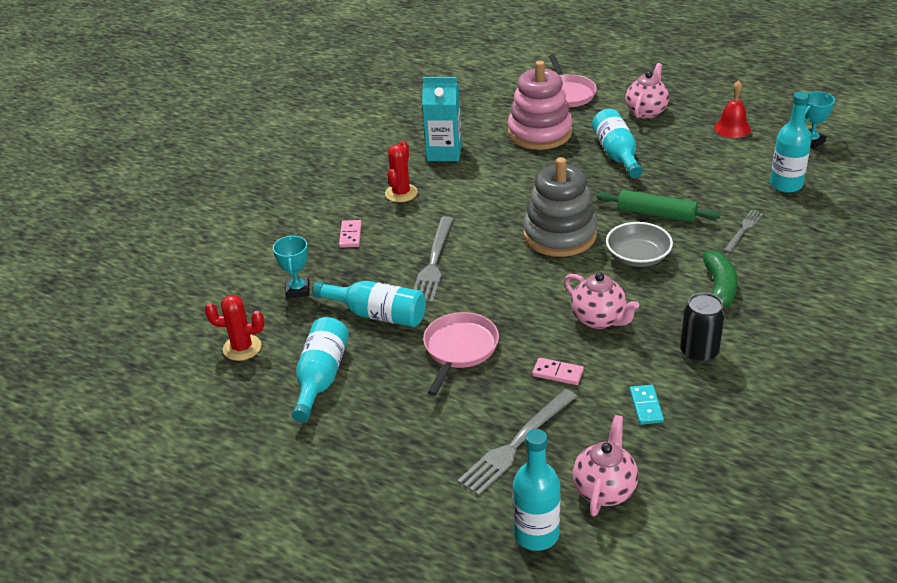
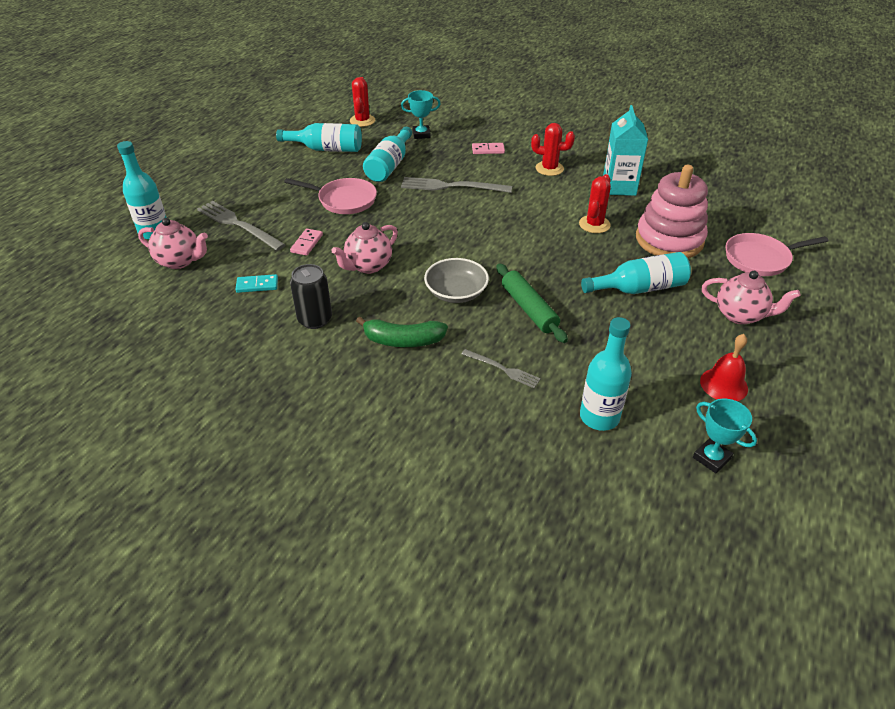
camera: 85 degrees right, 5 degrees up
(514, 171) = (594, 224): none -> red cactus
(559, 235) = (491, 248): grey stacking toy -> none
(656, 214) = (529, 309): green rolling pin -> green rolling pin turned 45 degrees counterclockwise

